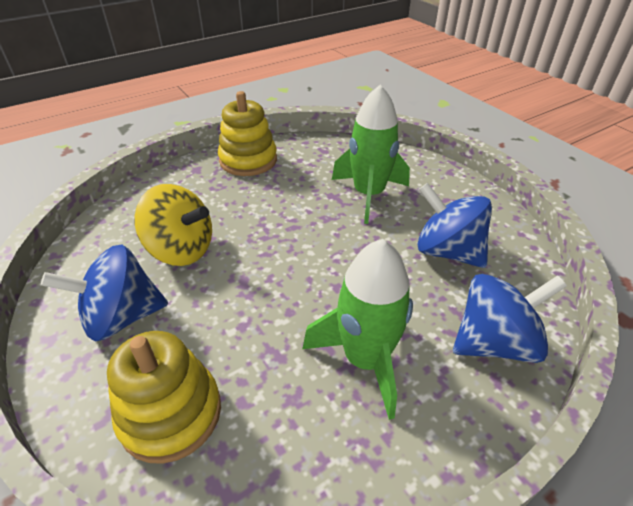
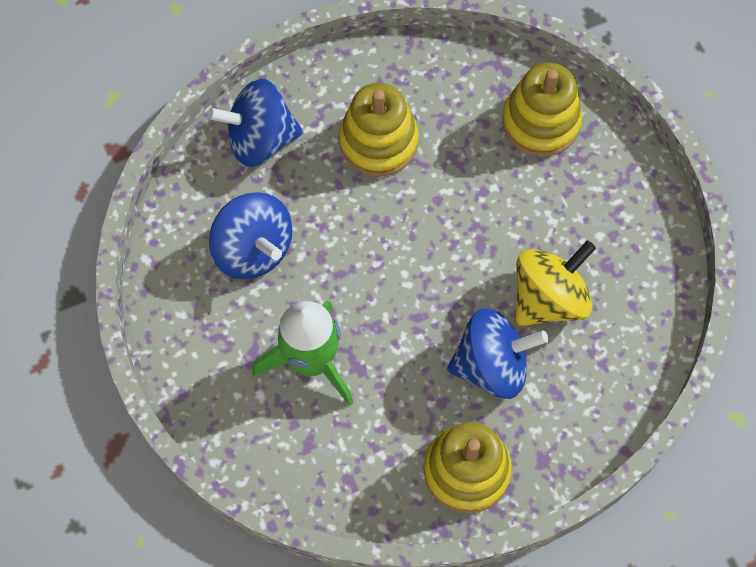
camera: 170 degrees left, 25 degrees up
(121, 317) = (597, 218): blue spinning top -> blue spinning top (492, 365)
(181, 250) = (549, 298): yellow spinning top -> yellow spinning top turned 105 degrees clockwise
(365, 359) = (378, 141): green rocket -> yellow stacking toy

